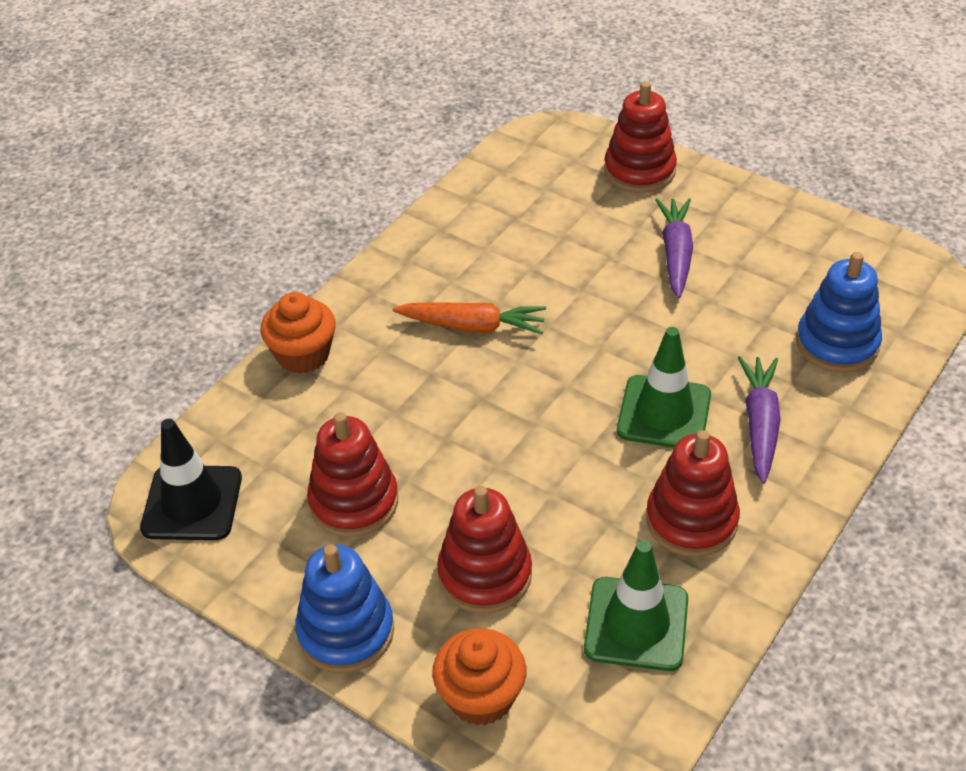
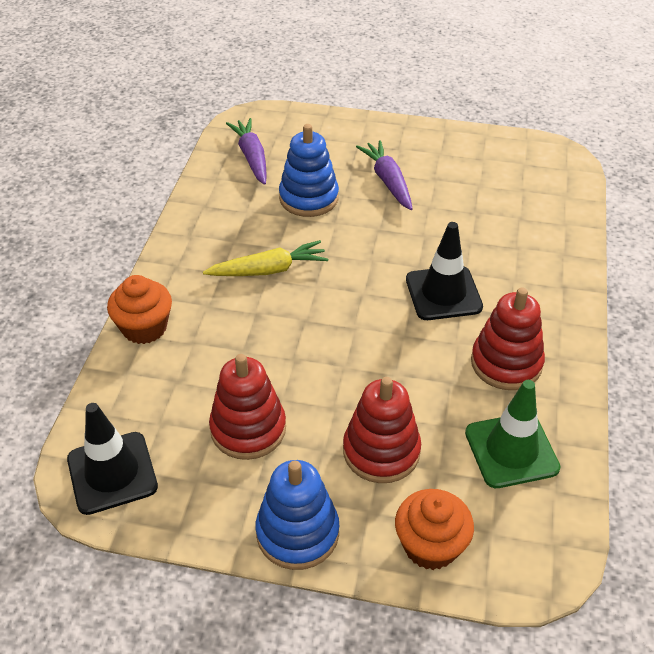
camera: 25 degrees left, 0 degrees up
(473, 326) = (268, 270): orange carrot -> yellow carrot
(639, 170) = (329, 130): red stacking toy -> none
(664, 413) = (443, 293): green traffic cone -> black traffic cone
(760, 424) = (513, 282): purple carrot -> purple carrot (251, 157)
(837, 344) = (531, 214): blue stacking toy -> blue stacking toy (309, 198)

